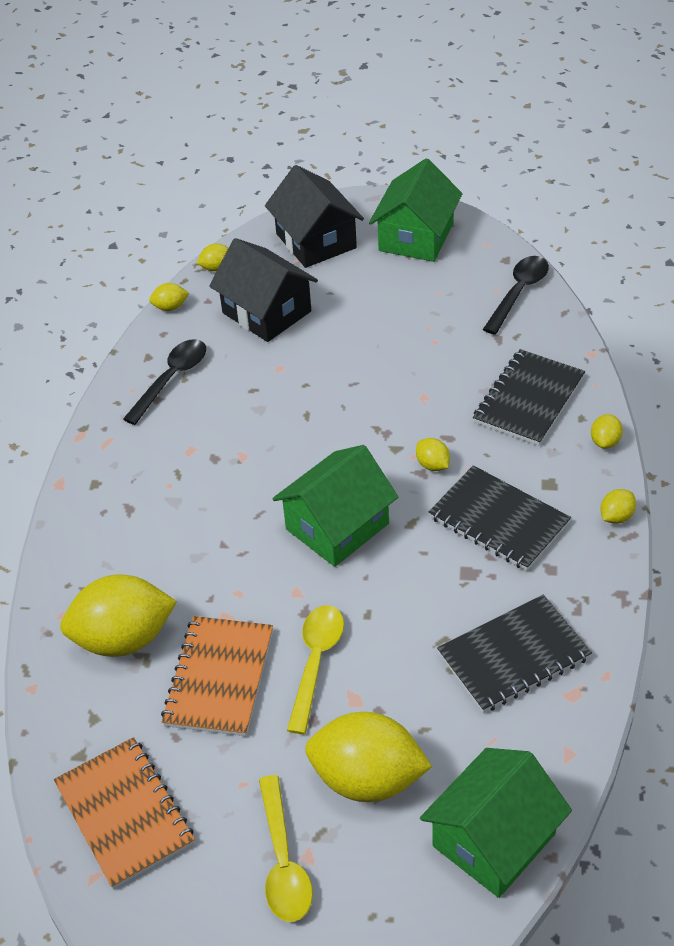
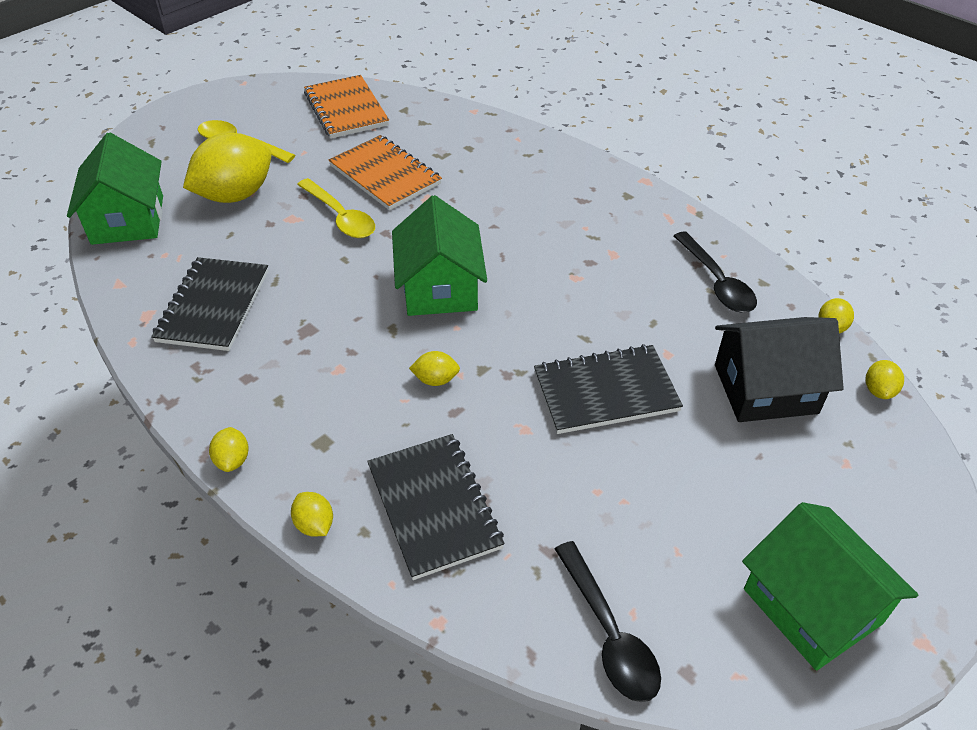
camera: 125 degrees right, 0 degrees up
(123, 639) = (466, 153): yellow lemon -> none
(125, 814) = (346, 109): orange notebook -> orange notebook turned 60 degrees clockwise
(316, 241) = (874, 500): black house -> none
(498, 520) = (329, 380): black notebook -> black notebook (605, 391)

